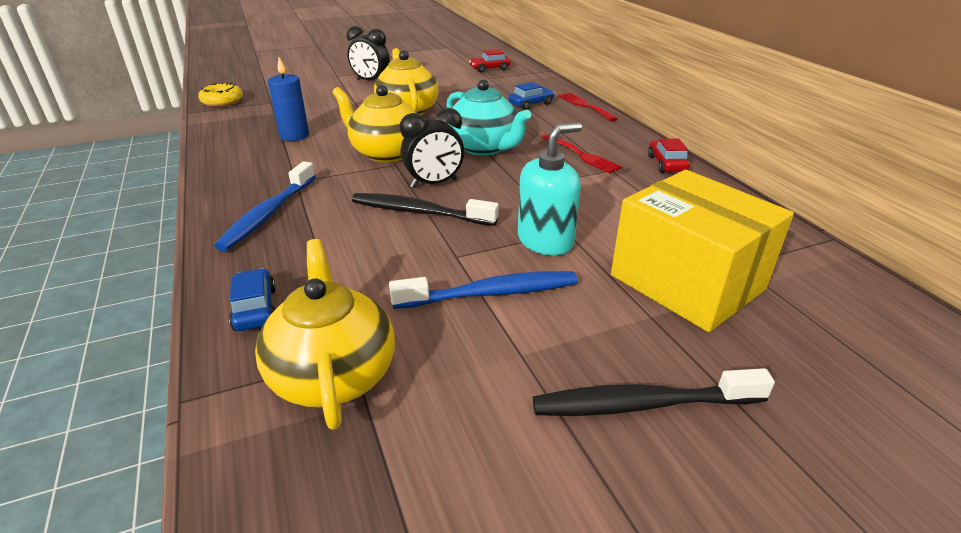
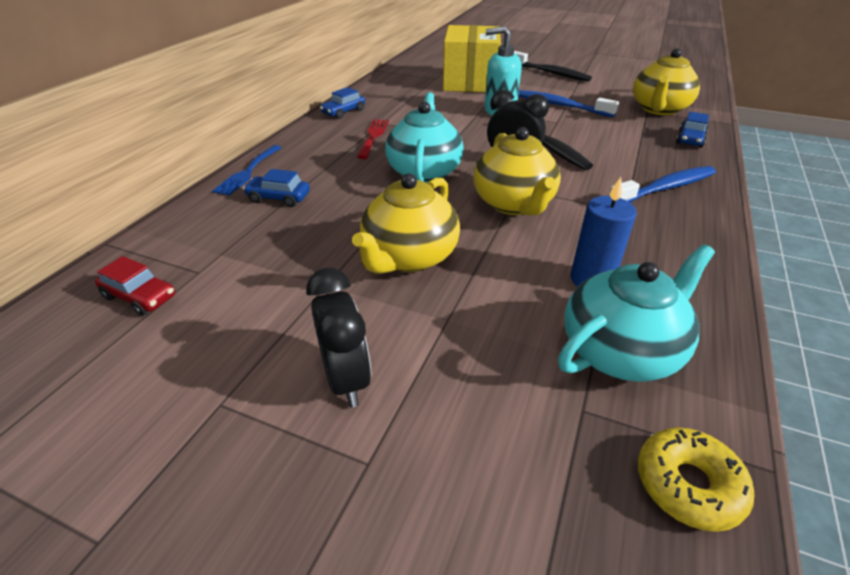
camera: 135 degrees left, 5 degrees up
(262, 119) = (620, 350): none -> turquoise teapot
(584, 106) = (248, 172): red fork -> blue fork
(666, 164) = (343, 112): red car -> blue car

